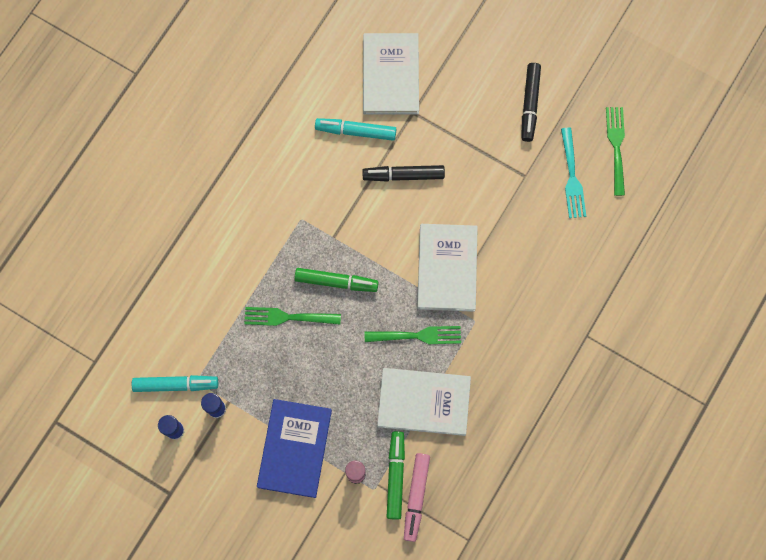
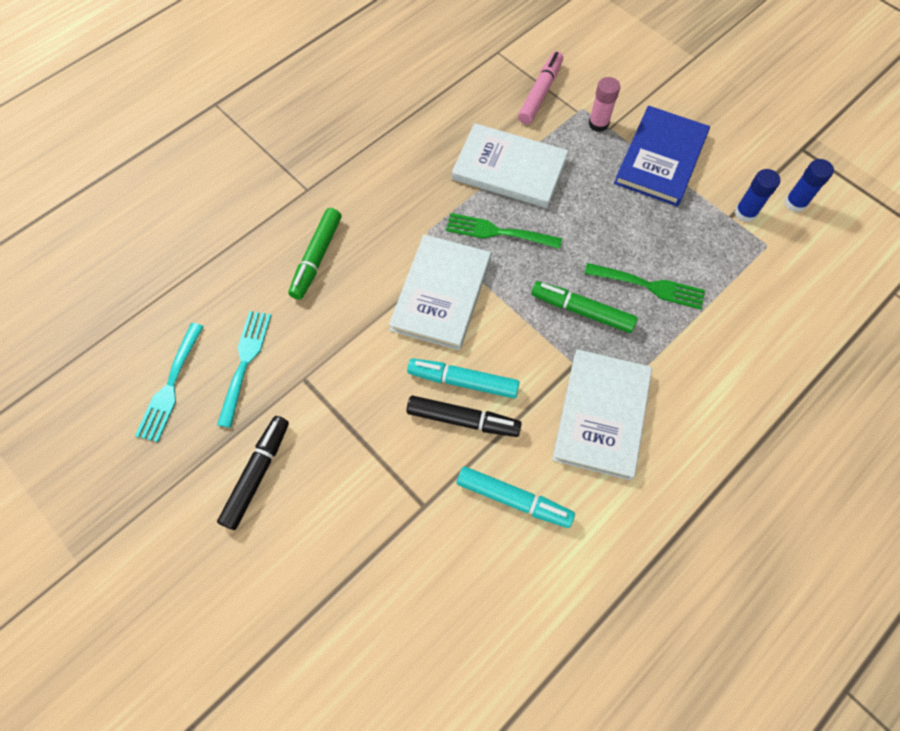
camera: 165 degrees left, 10 degrees down
(176, 384) = (793, 246): turquoise marker -> turquoise marker (463, 381)
(390, 75) = (441, 574): white book -> white book (602, 415)
(395, 476) = (557, 114): green marker -> green marker (317, 258)
(616, 147) = (170, 386): green fork -> turquoise fork

